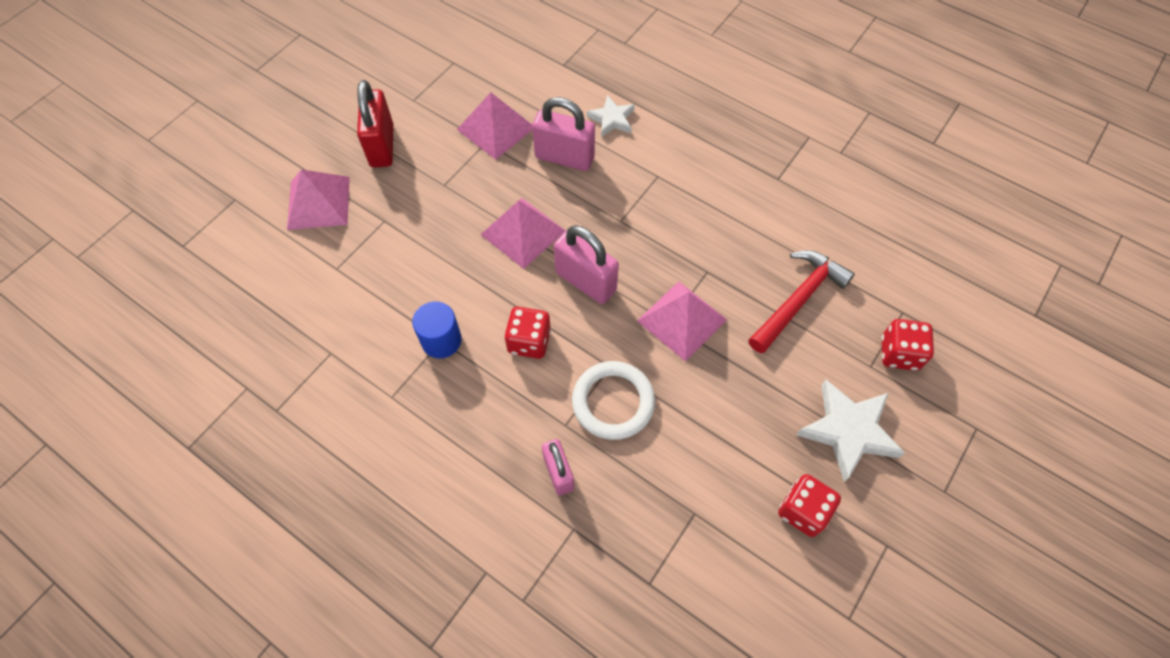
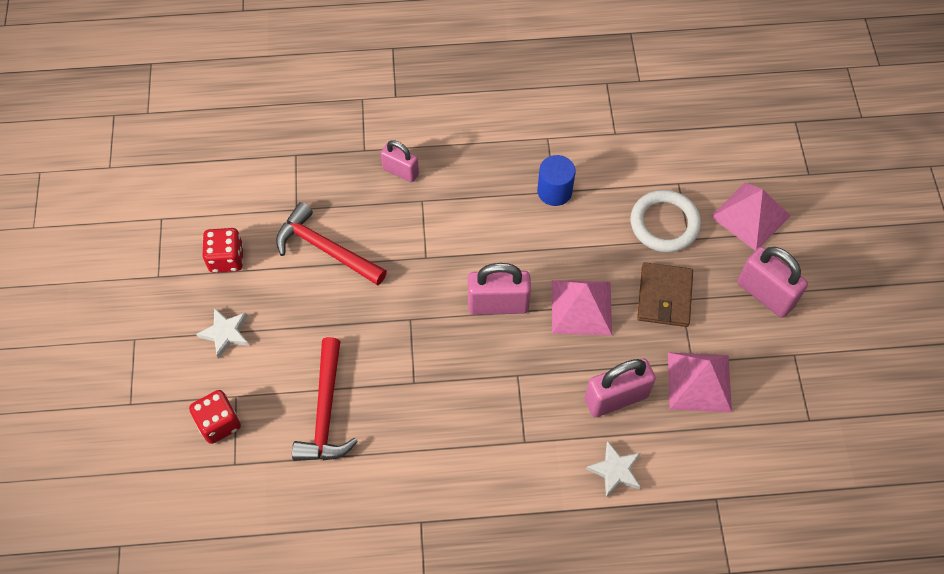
camera: 140 degrees right, 0 degrees up
(382, 146) = (765, 294): red padlock -> pink padlock
(453, 195) = (664, 296): none -> brown wallet
(529, 341) = (496, 233): red dice -> none
(613, 402) = (403, 236): white ring -> white ring (664, 223)
(682, 320) = (402, 328): pink pyramid -> none
(696, 445) = (325, 249): none -> red hammer
(848, 431) = (225, 333): white star -> white star, size x0.60

